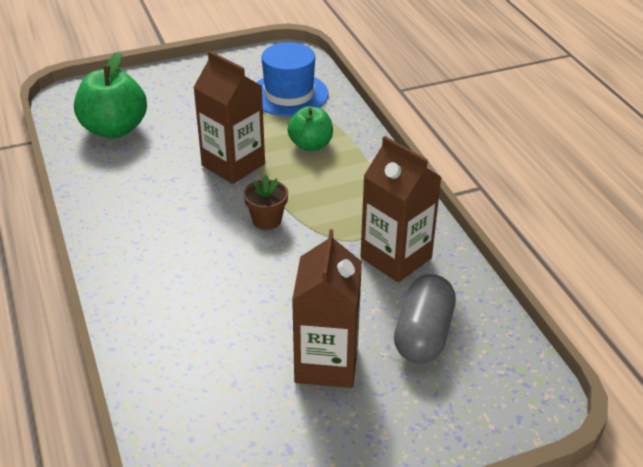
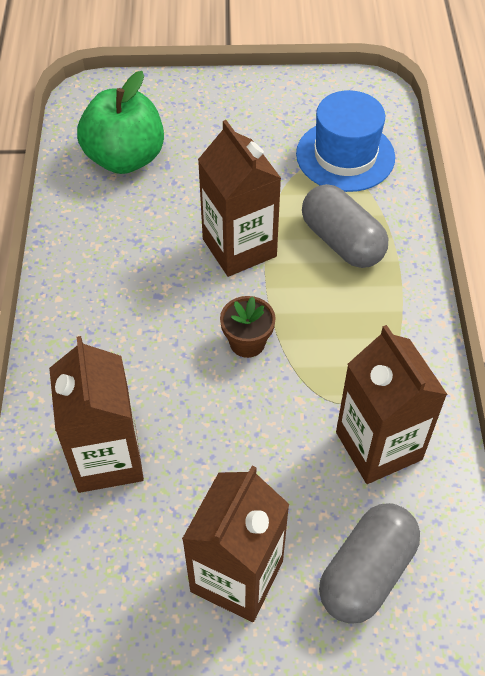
camera: 20 degrees right, 15 degrees up
(187, 317) = (107, 458): none -> brown carton
(310, 145) = (342, 242): green apple -> grey capsule

